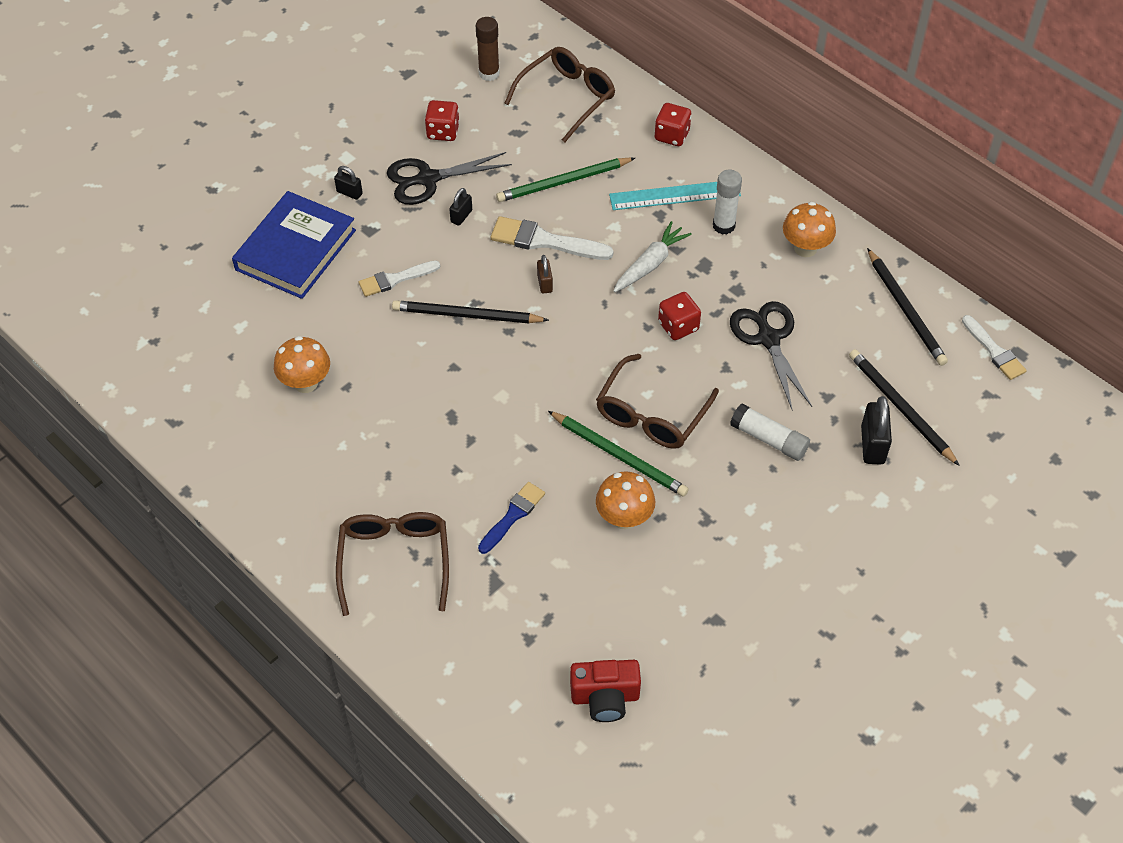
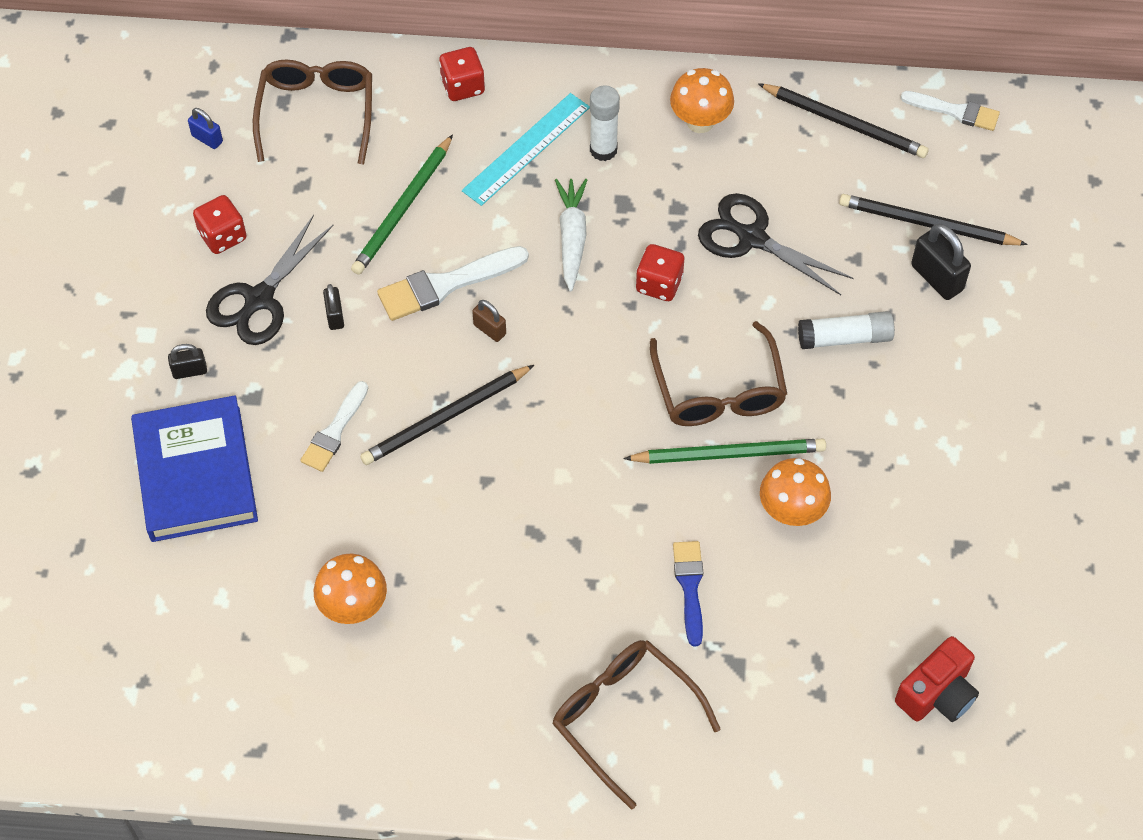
camera: 40 degrees left, 5 degrees up
(489, 73) = (207, 139): brown glue stick -> blue padlock

